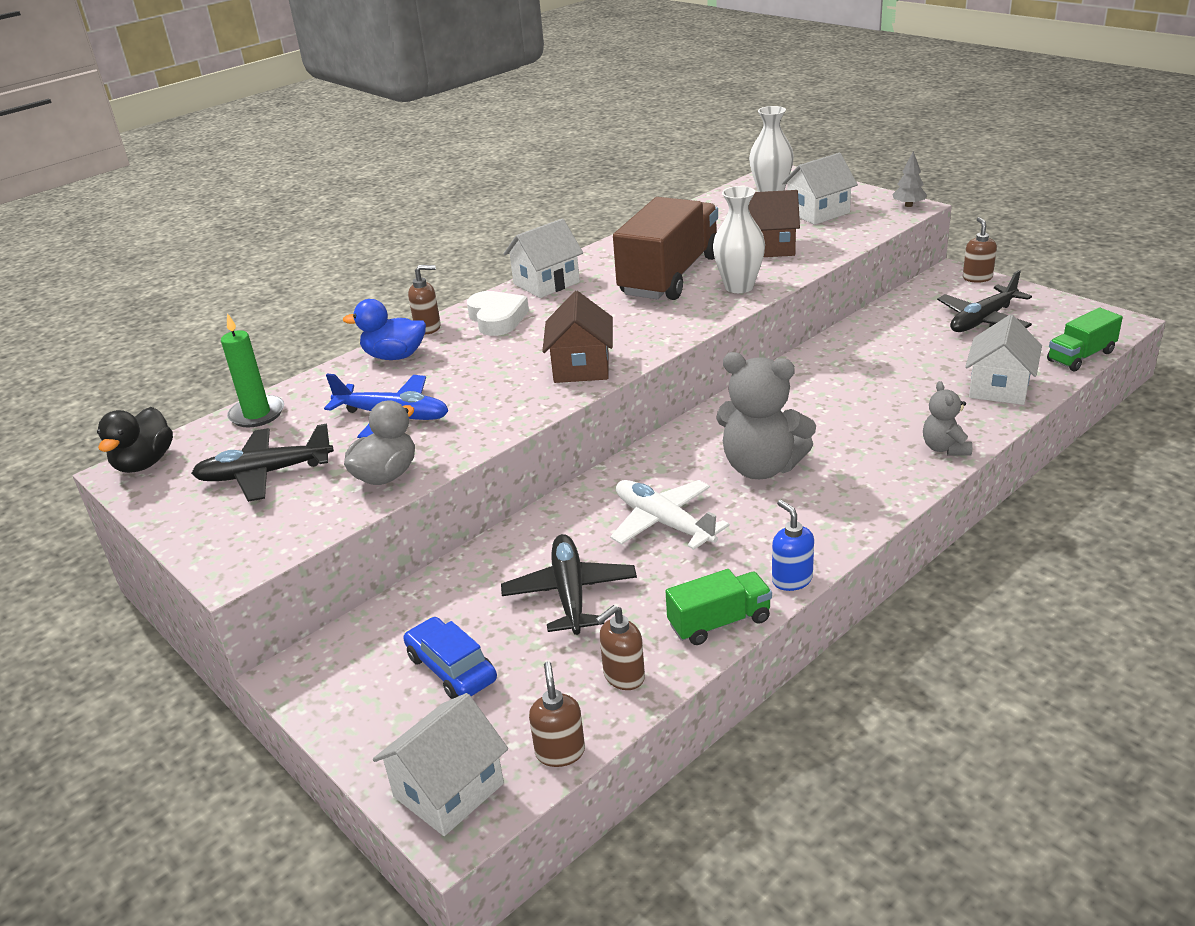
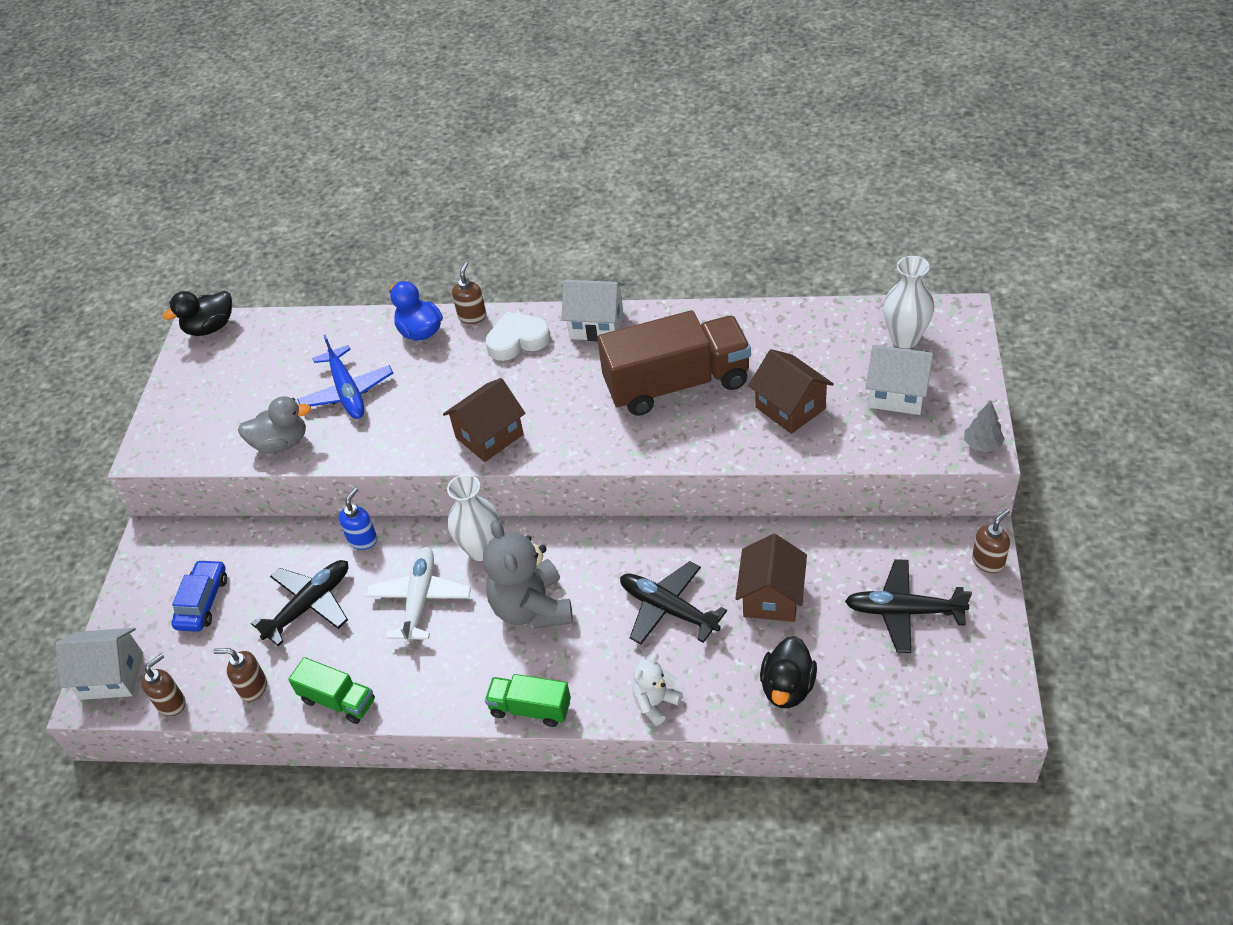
camera: 50 degrees right, 15 degrees up
(257, 414) = (298, 328): green candle -> none
(264, 474) = (240, 388): black plane -> black plane (668, 609)
(428, 328) = (472, 316): brown soap dispenser -> brown soap dispenser turned 120 degrees counterclockwise
(497, 318) = (517, 340): white heart -> white heart turned 135 degrees counterclockwise
(739, 287) = (698, 437): white vase -> white vase (481, 549)
(791, 579) = (411, 710): blue soap dispenser -> blue soap dispenser (363, 540)
(901, 361) = (771, 597): none -> brown house
(945, 448) = (655, 703): grey teddy bear -> white teddy bear
(999, 388) = (787, 687): white house -> black duck
(1080, 356) = (902, 717): green truck -> green truck (530, 708)

